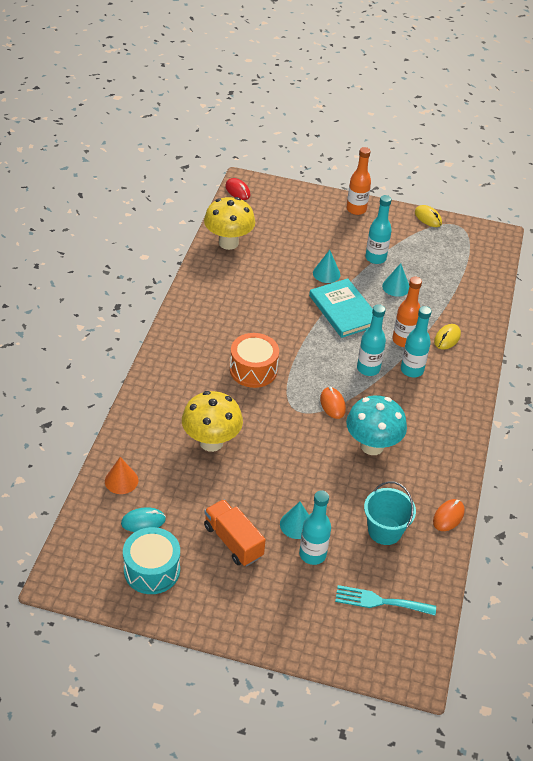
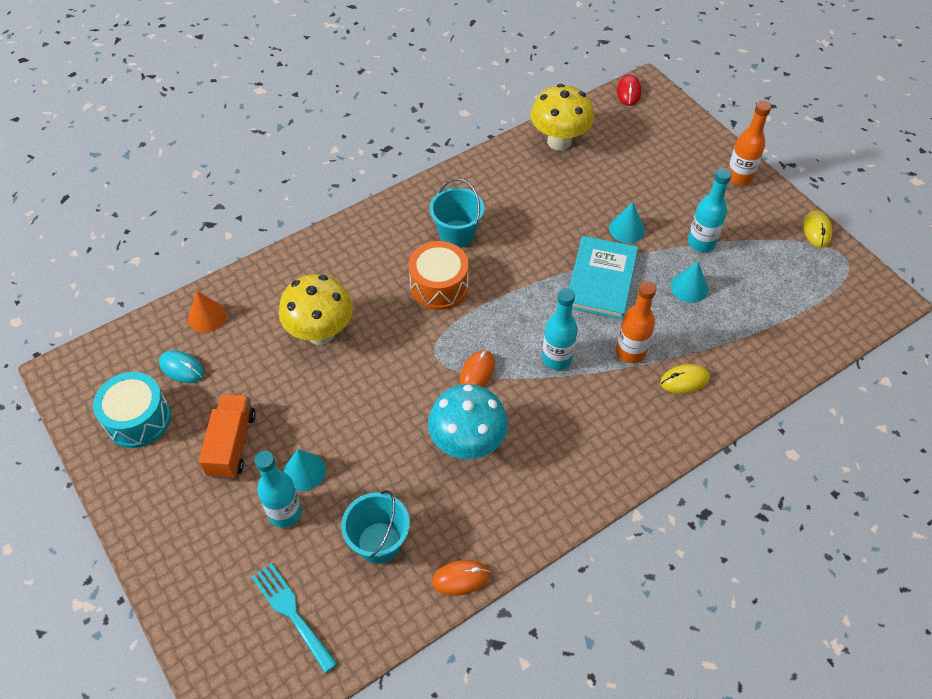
camera: 45 degrees right, 10 degrees up
(228, 333) = (457, 234): none -> turquoise bucket
(412, 370) = (603, 390): turquoise bottle -> none

